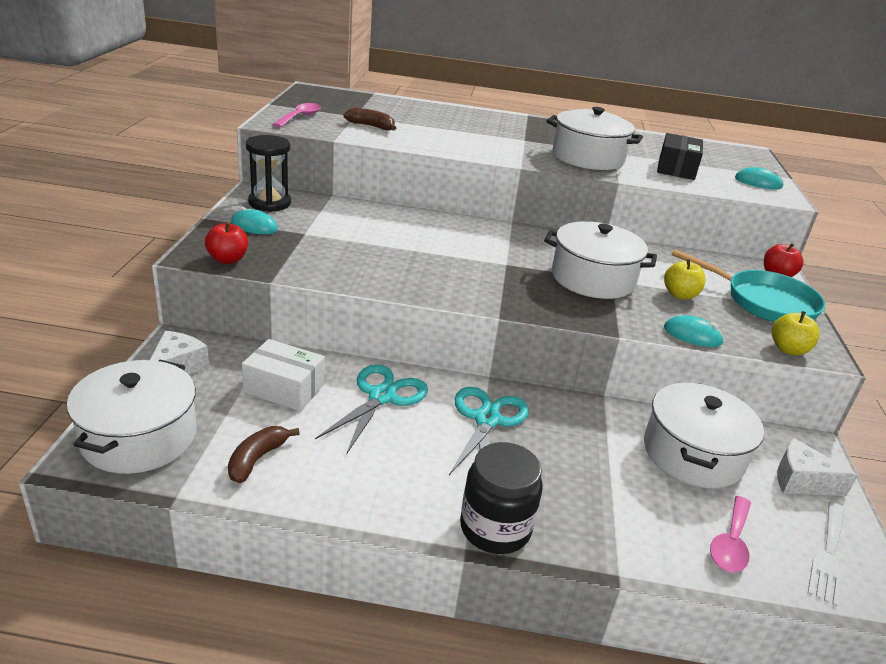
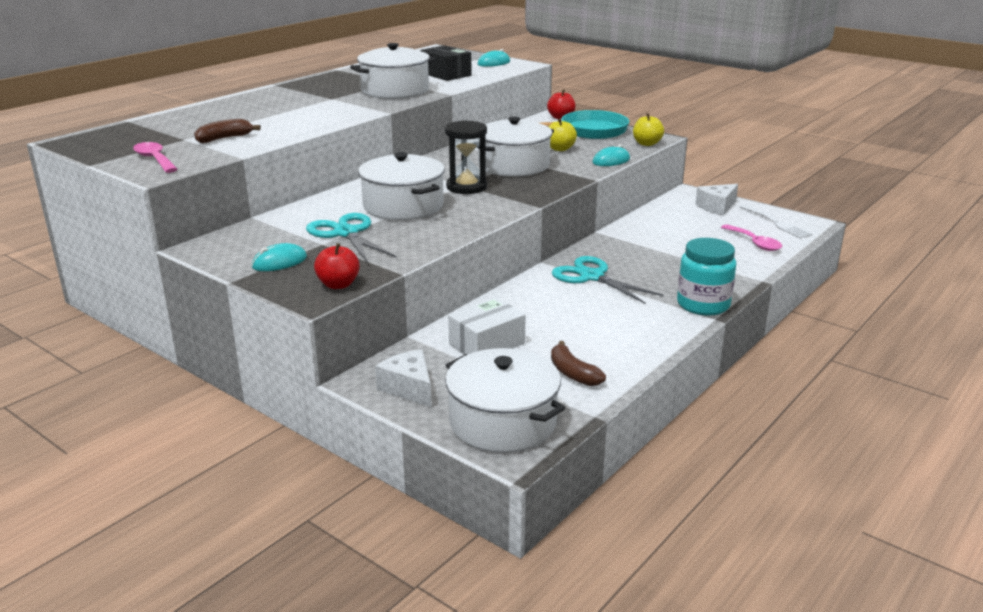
camera: 55 degrees left, 5 degrees down
(269, 203) = (235, 247): black hourglass -> black hourglass (466, 187)
(382, 397) = (533, 307): turquoise scissors -> turquoise scissors (346, 233)
(495, 528) = (703, 305): black jar -> turquoise jar
(692, 453) = (674, 226): white pot -> white pot (403, 206)

